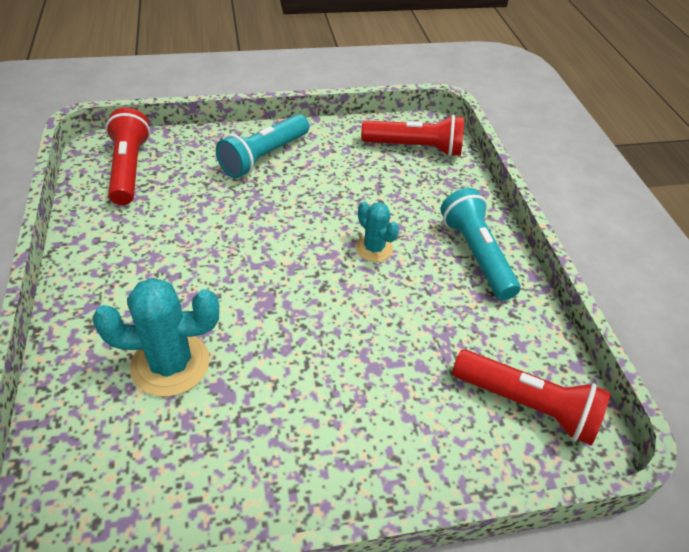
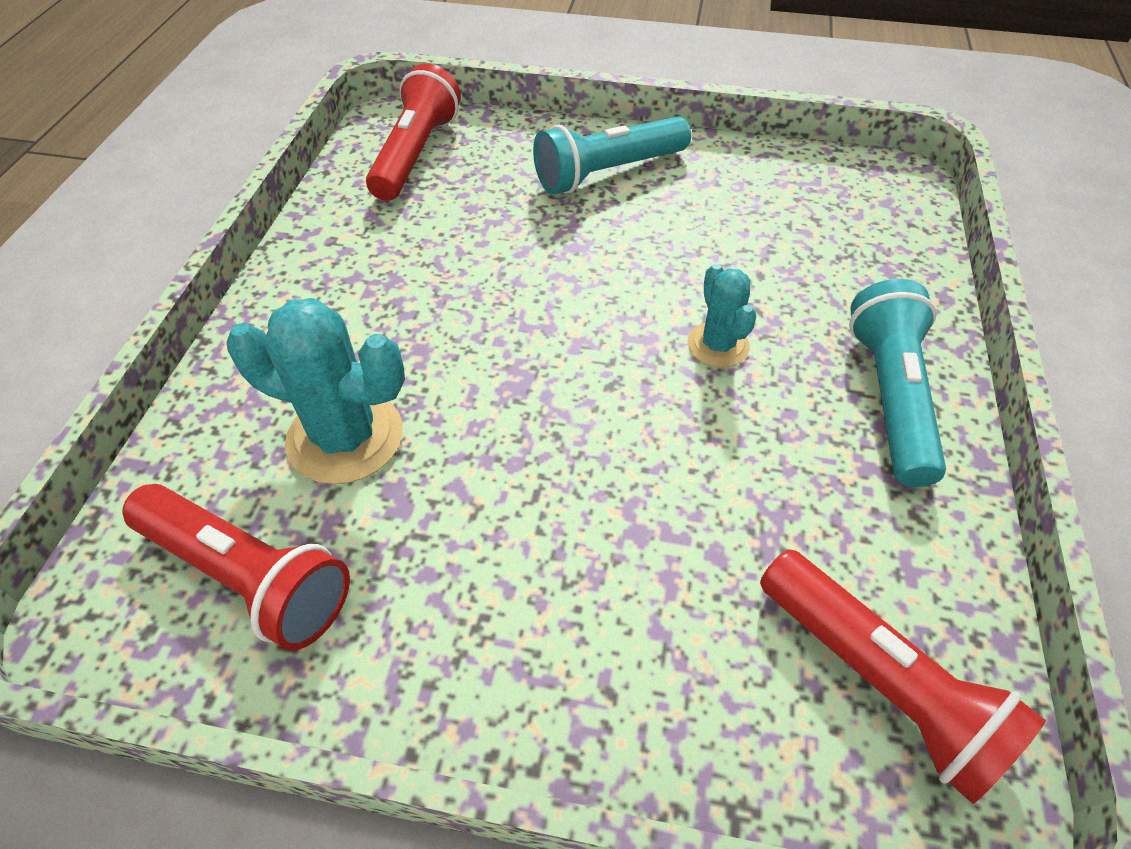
camera: 25 degrees right, 5 degrees up
(415, 148) = (853, 203): red flashlight -> red flashlight (247, 576)

